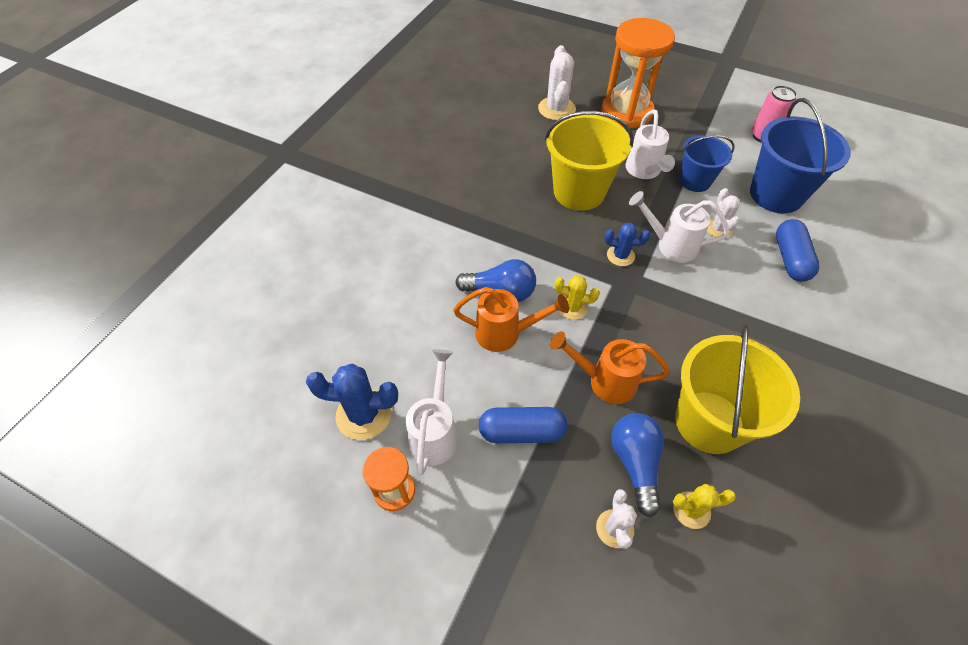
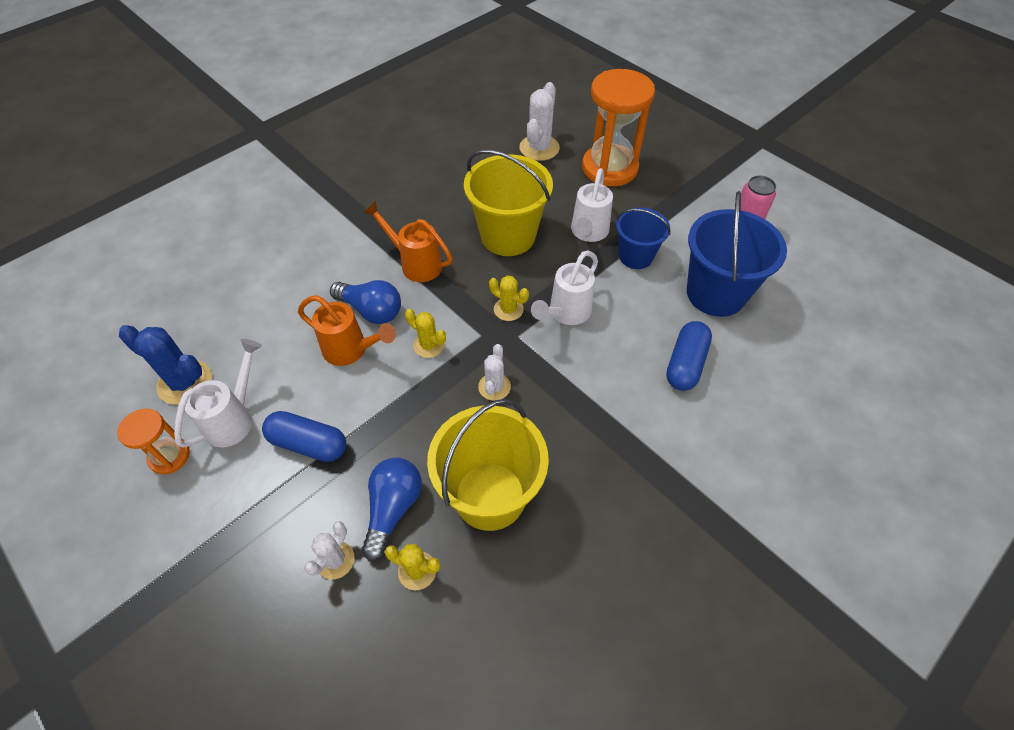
camera: 20 degrees right, 0 degrees up
(604, 381) = (413, 423): orange watering can -> orange watering can (415, 263)
(620, 255) = (508, 309): blue cactus -> yellow cactus
(670, 245) = (565, 313): white watering can -> white watering can turned 90 degrees counterclockwise
(718, 228) = (628, 311): white cactus -> white cactus (494, 387)

